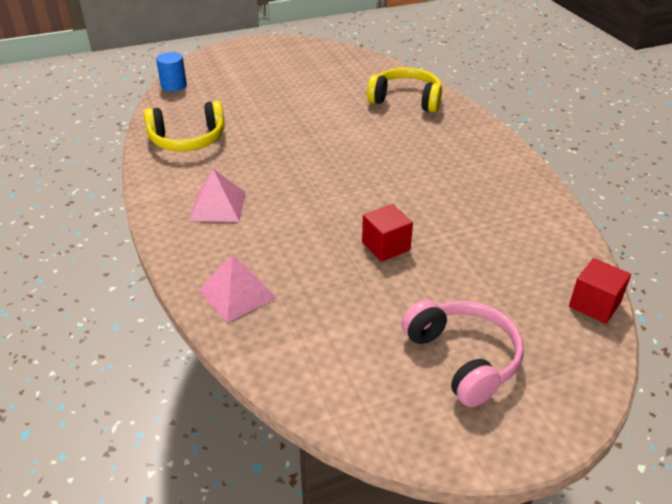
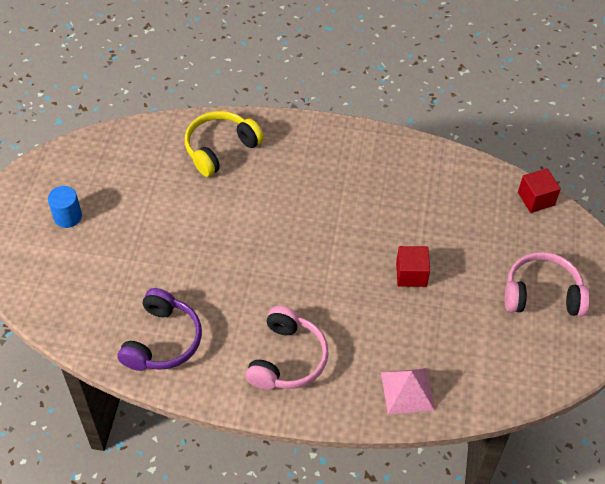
camera: 60 degrees left, 15 degrees up
(174, 86) = (42, 312): blue cylinder -> blue cylinder (68, 217)
(188, 140) = (163, 340): yellow headphones -> purple headphones
(218, 206) = (287, 359): pink pyramid -> pink headphones

